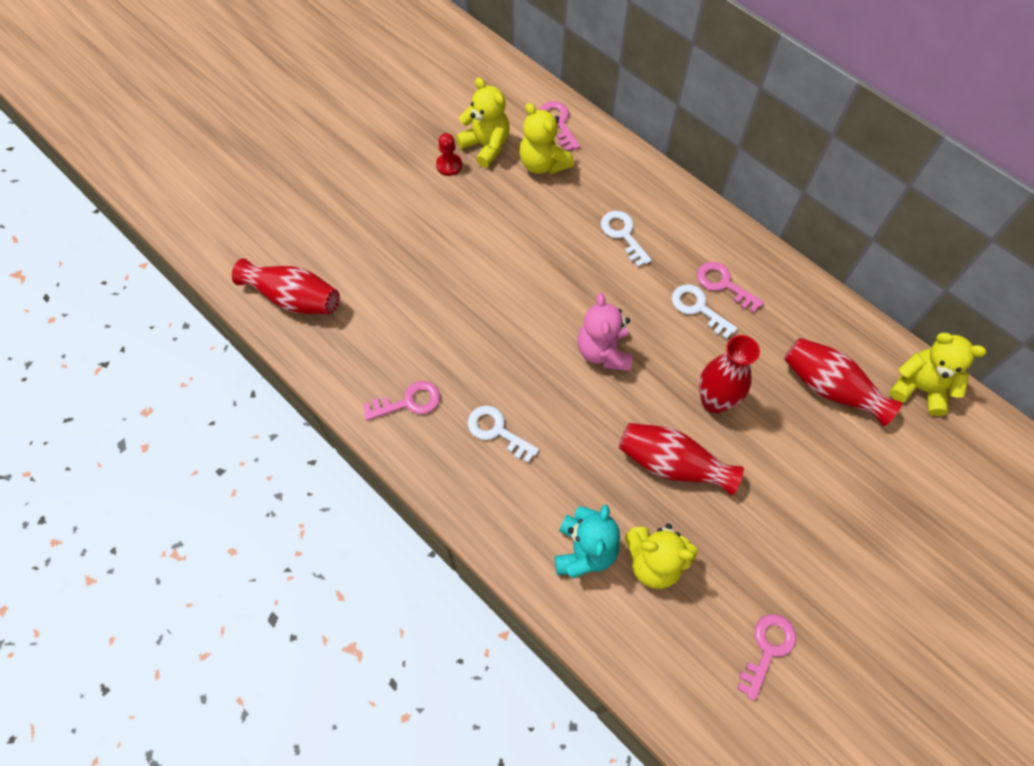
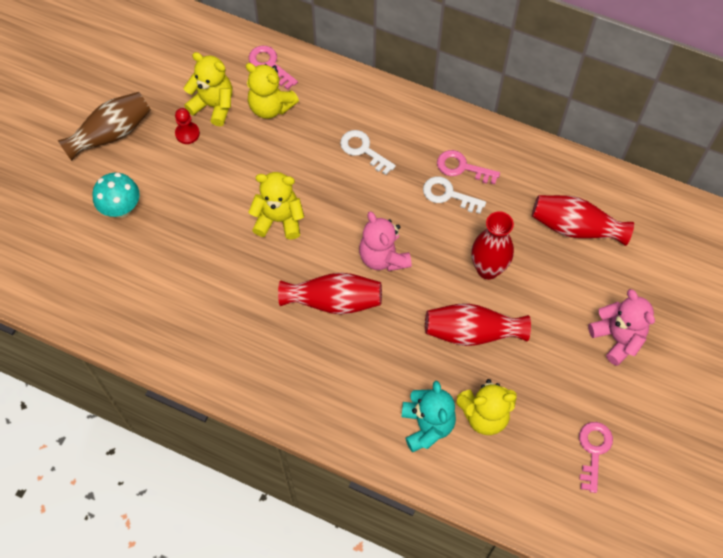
camera: 20 degrees left, 0 degrees up
(294, 298) = (97, 298): red vase -> red vase (334, 301)
(354, 218) = (121, 209): none -> turquoise mushroom
(375, 143) = (111, 133): none -> brown vase
(408, 402) = (235, 354): pink key -> none
(497, 431) = (319, 353): white key -> none
(839, 527) = (617, 338): none -> pink teddy bear
(919, 388) = (644, 205): yellow teddy bear -> yellow teddy bear (279, 220)

